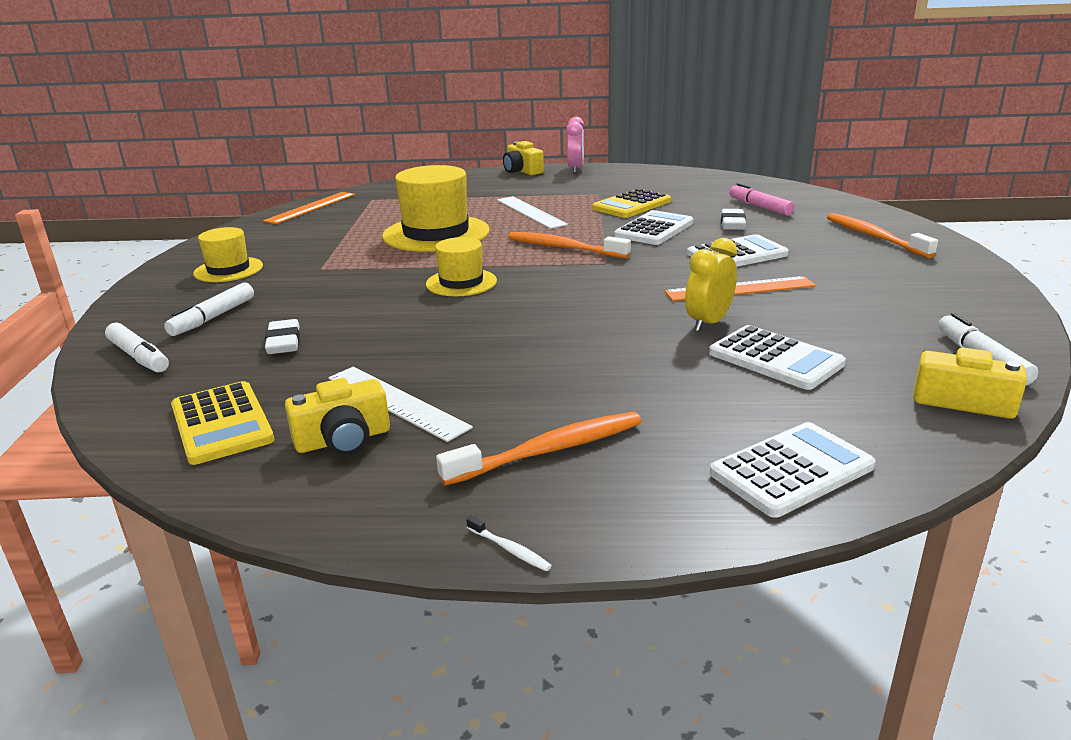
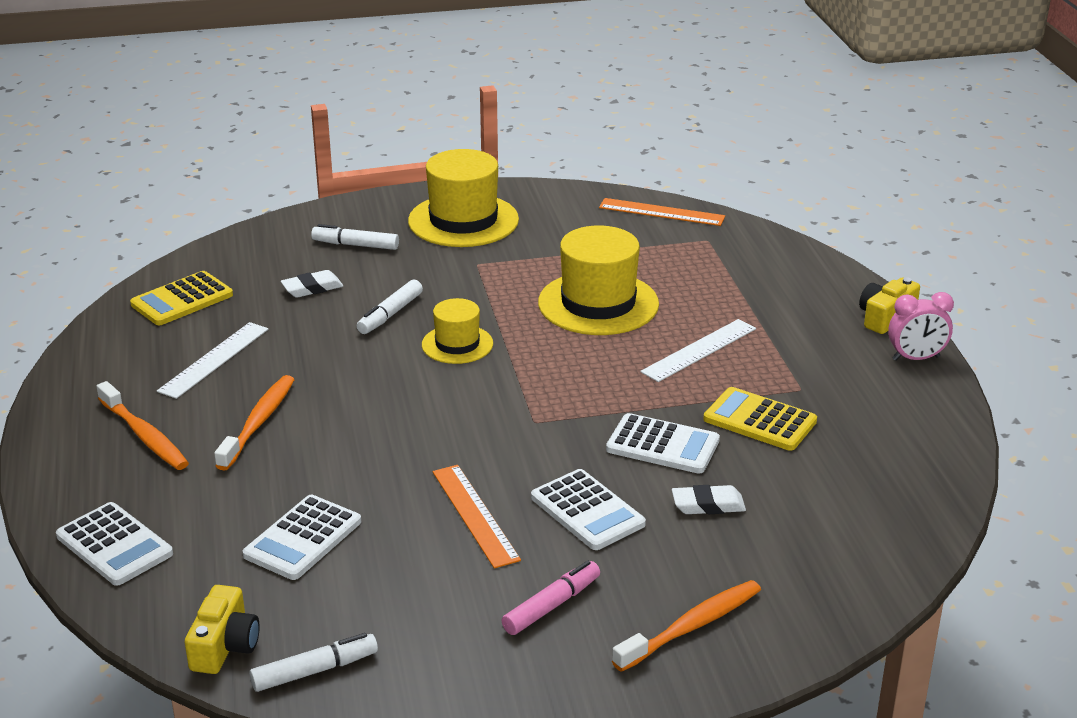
camera: 75 degrees right, 5 degrees up
(139, 357) = (280, 238): white marker -> white marker (390, 314)
(228, 270) = (463, 220): yellow hat -> yellow hat, size x1.76
(343, 439) = (160, 350): yellow camera -> none
(510, 549) = (32, 436): white toothbrush -> none
(564, 248) = (575, 390): orange toothbrush -> orange toothbrush (258, 422)
(708, 323) = (380, 497): yellow clock -> none
(760, 207) = (794, 527): pink marker -> pink marker (551, 605)

